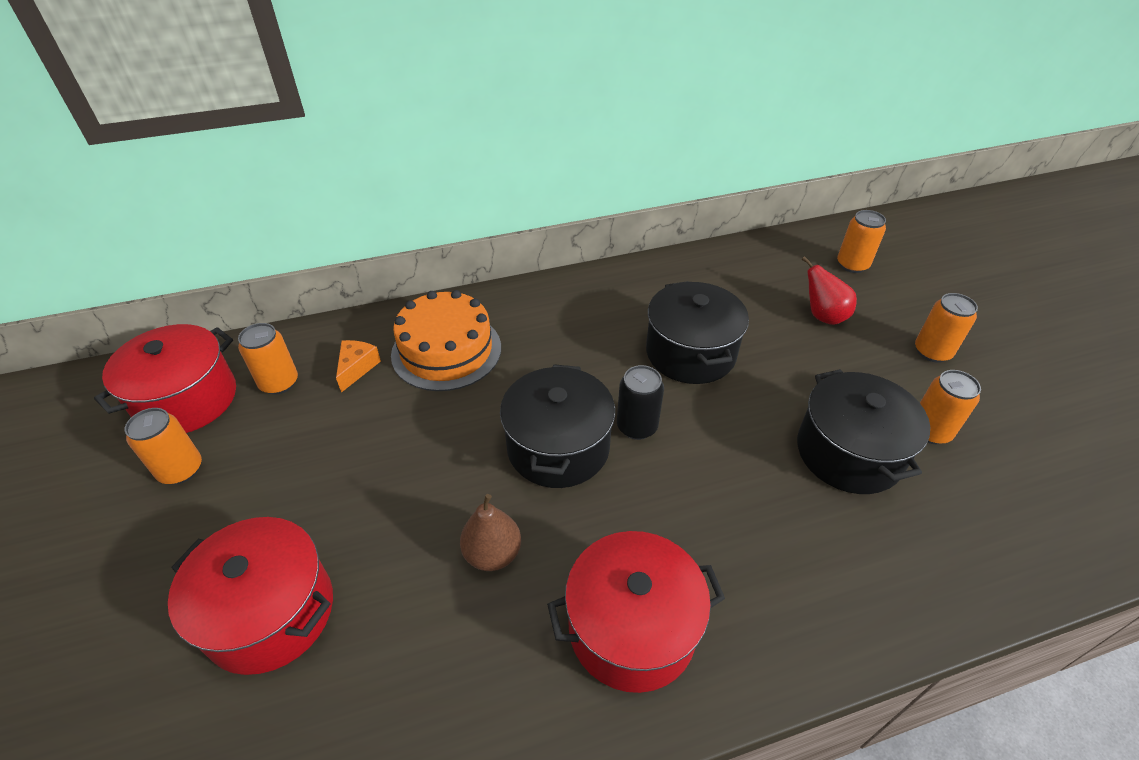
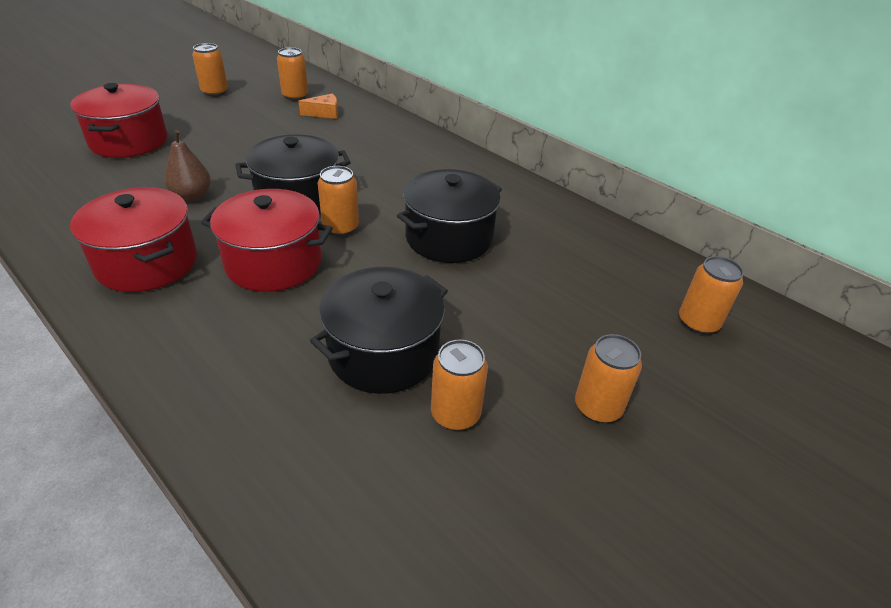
camera: 60 degrees right, 5 degrees down
(187, 400) = (265, 78): red pot -> red pot (273, 263)
(446, 351) = (363, 136): orange cake -> none
(637, 426) = (340, 228): black can -> orange can
(823, 316) = (579, 311): red pear -> none

